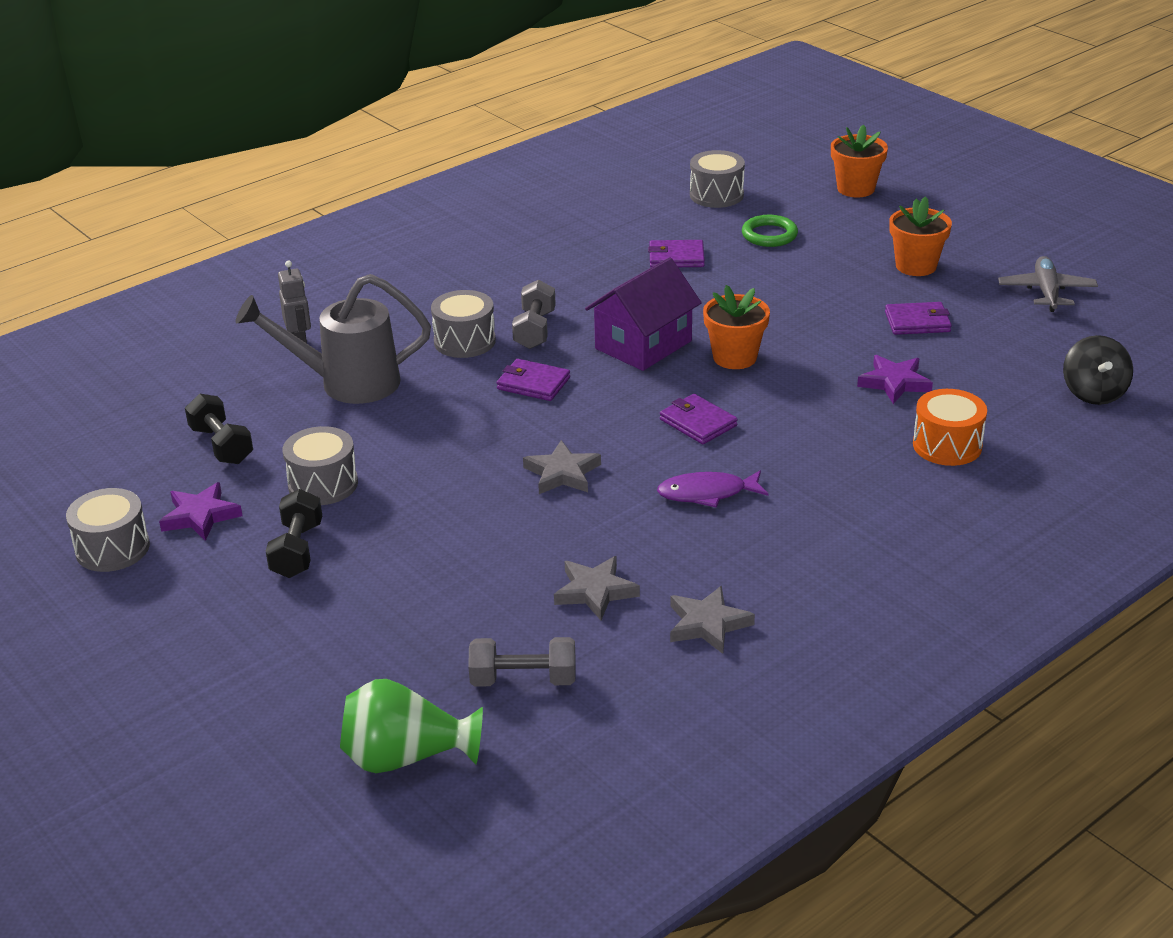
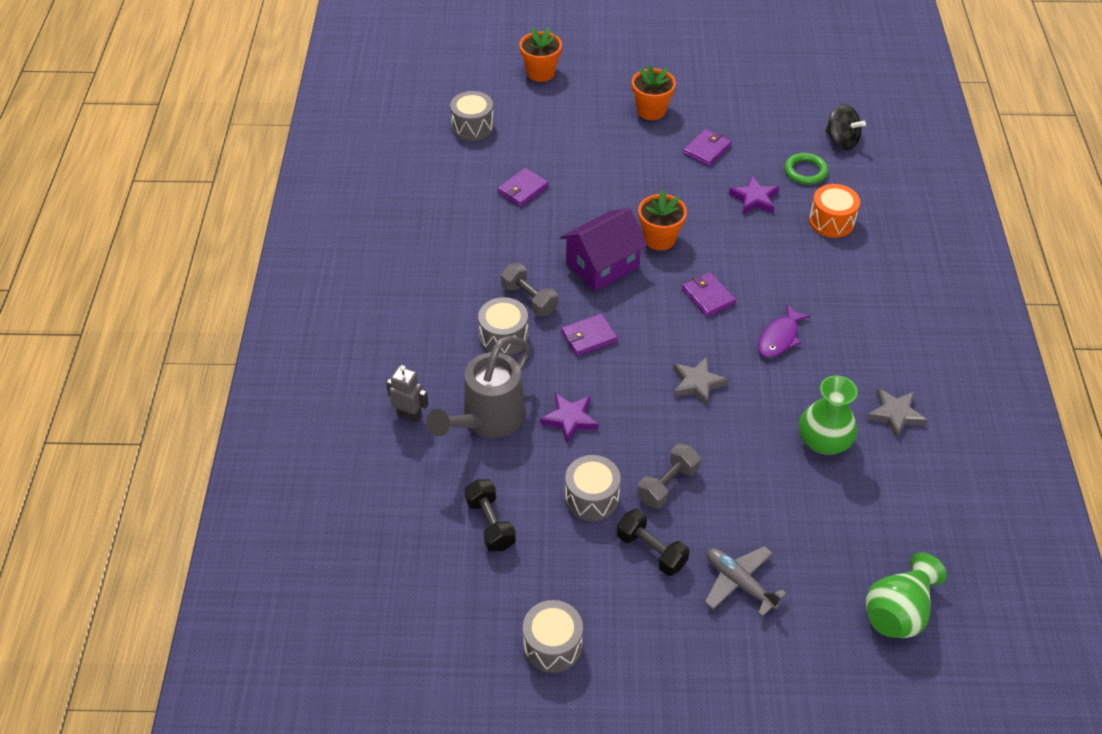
camera: 50 degrees left, 15 degrees up
(200, 516) = (562, 579): purple star -> purple star (570, 419)
(221, 445) = (490, 524): black dumbbell -> black dumbbell turned 60 degrees clockwise
(523, 680) = (874, 520): grey dumbbell -> grey dumbbell (667, 485)
(595, 591) = (824, 441): grey star -> green vase
(643, 345) = (602, 265): purple house -> purple house turned 60 degrees clockwise
(698, 423) = (708, 296): purple wallet -> purple wallet turned 60 degrees clockwise
(769, 235) = (547, 138): green ring -> green ring (805, 171)
(1046, 292) = (733, 87): grey plane -> grey plane (739, 583)

